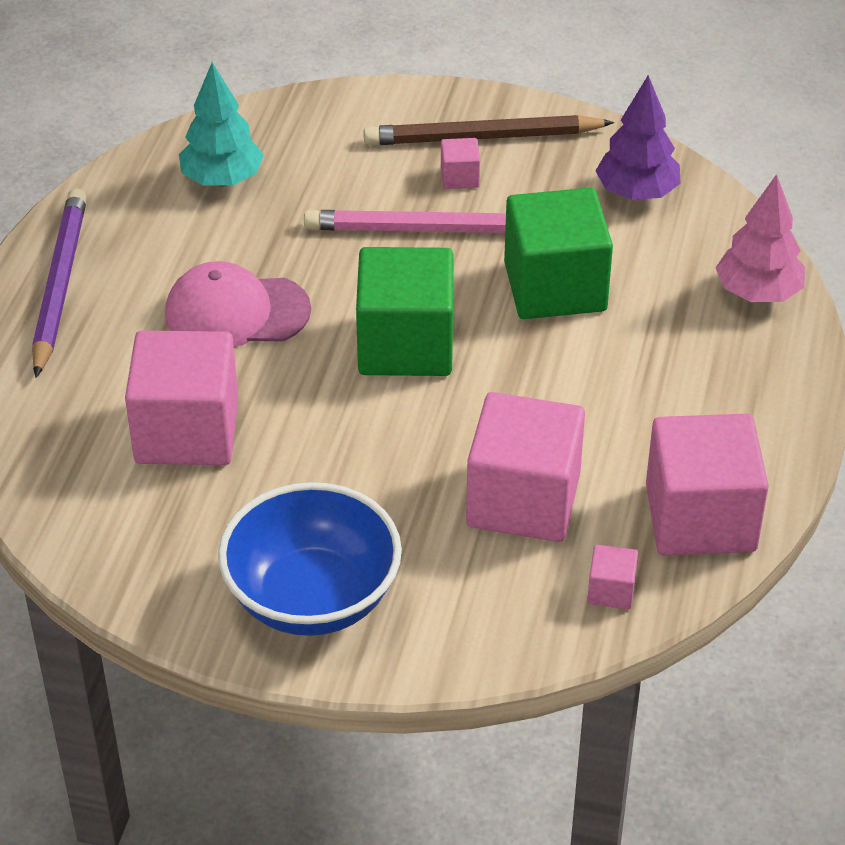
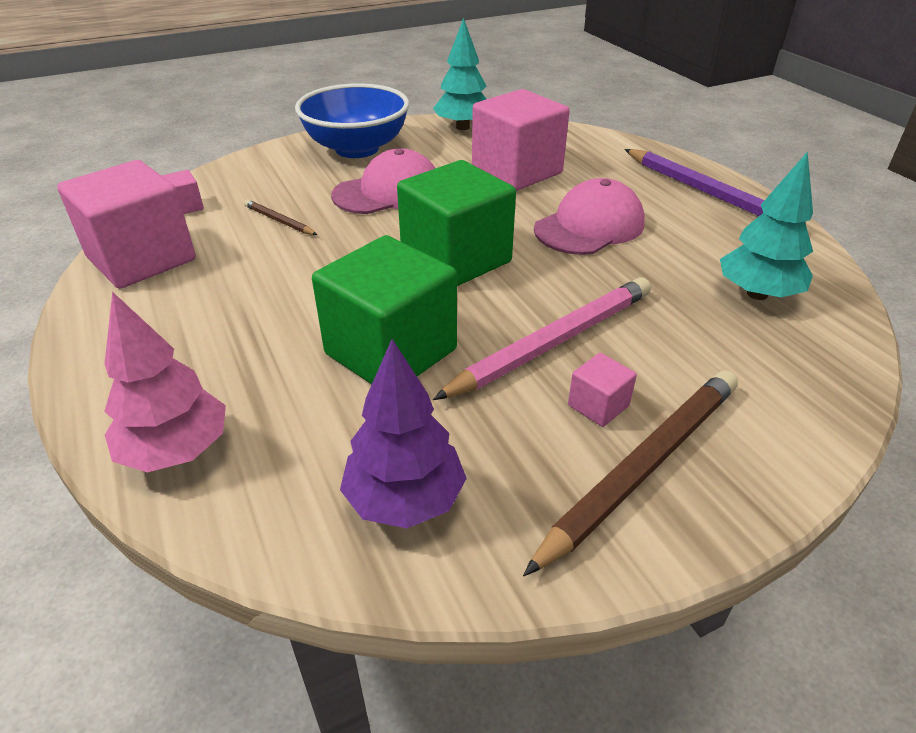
camera: 140 degrees right, 5 degrees down
(125, 565) = (462, 127): none -> turquoise tree
(365, 481) = (388, 192): none -> pink cap
(523, 500) = (279, 220): pink cube -> brown pencil

